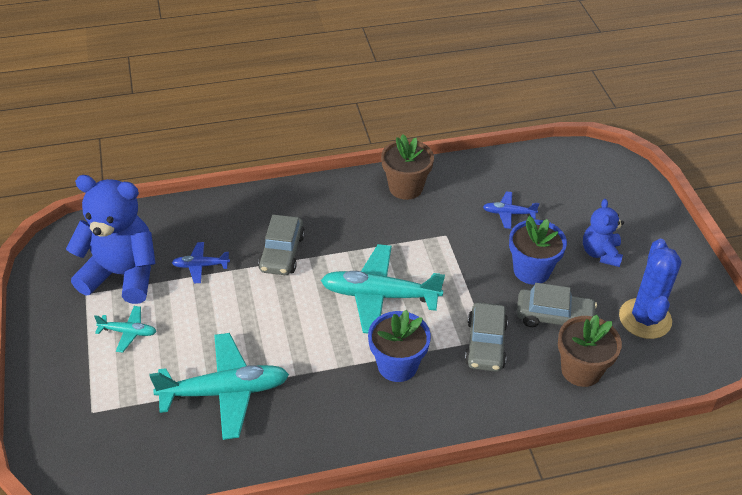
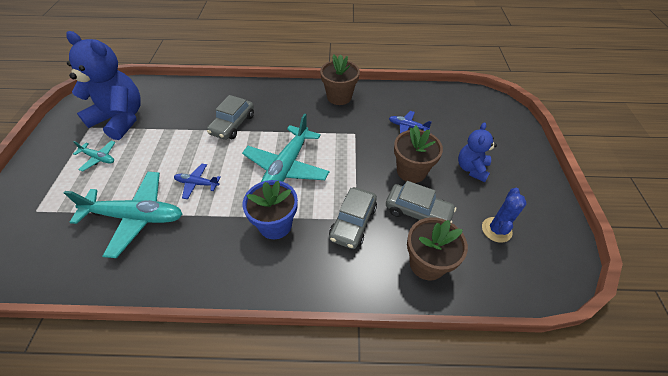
camera: 15 degrees right, 5 degrees up
(200, 266) = (174, 123): blue plane -> blue plane (197, 184)
(379, 296) = (286, 167): turquoise plane -> turquoise plane turned 90 degrees counterclockwise
(531, 270) = (411, 171): blue flower pot -> brown flower pot
(645, 319) = (496, 230): blue cactus -> blue cactus, size x0.65

